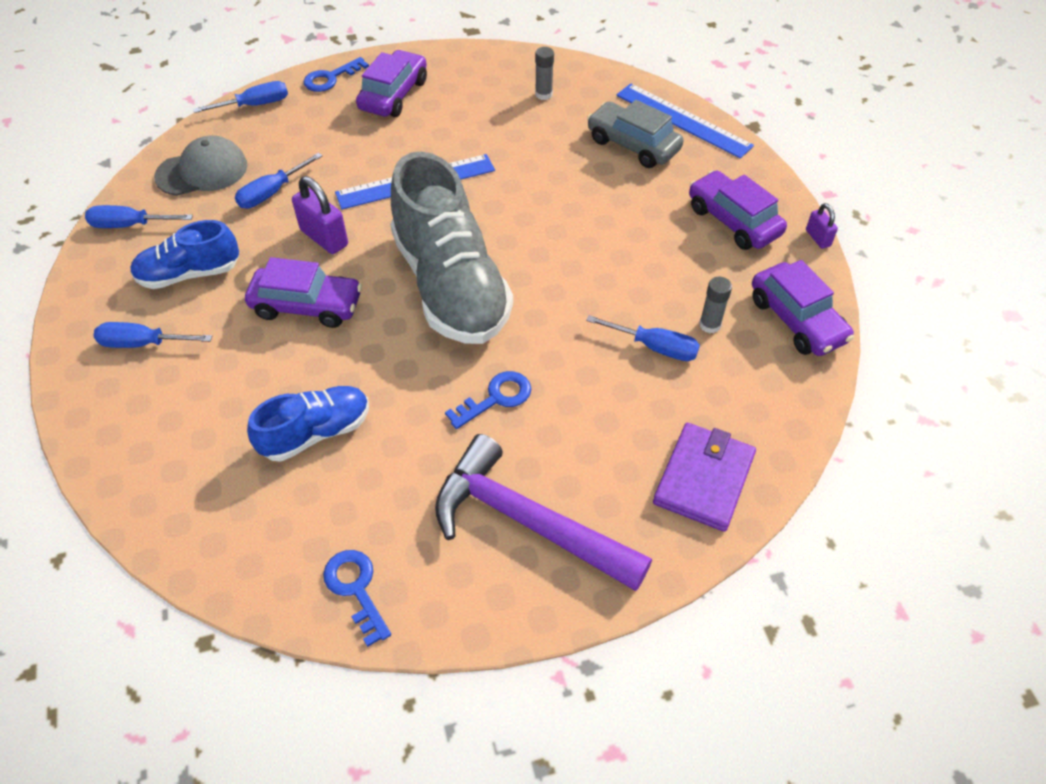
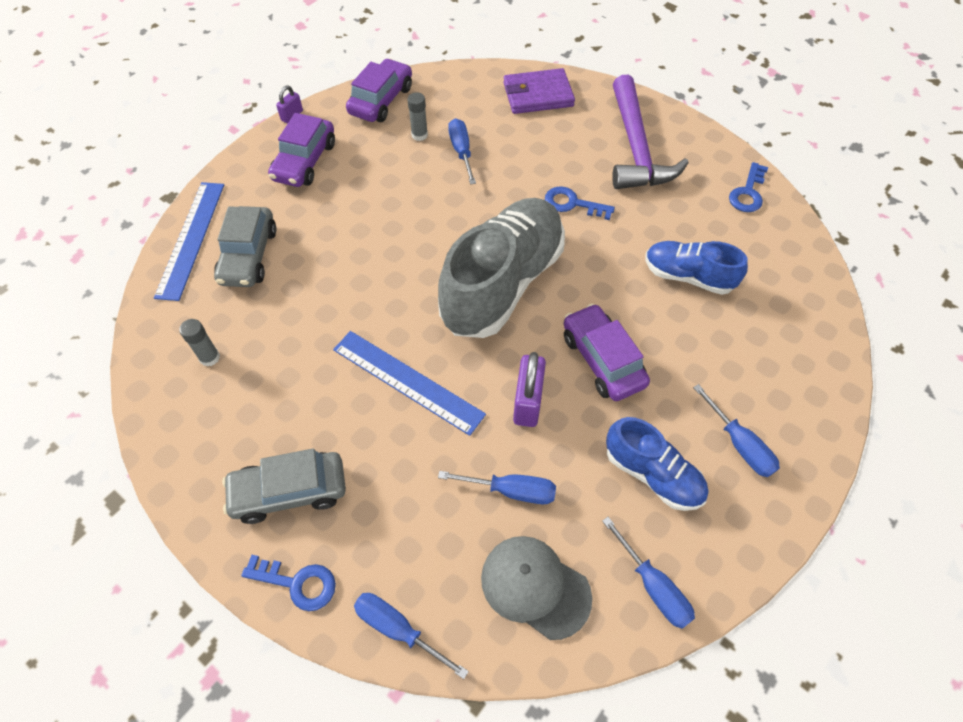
camera: 125 degrees left, 5 degrees up
(393, 95) = (289, 492): purple car -> grey car

